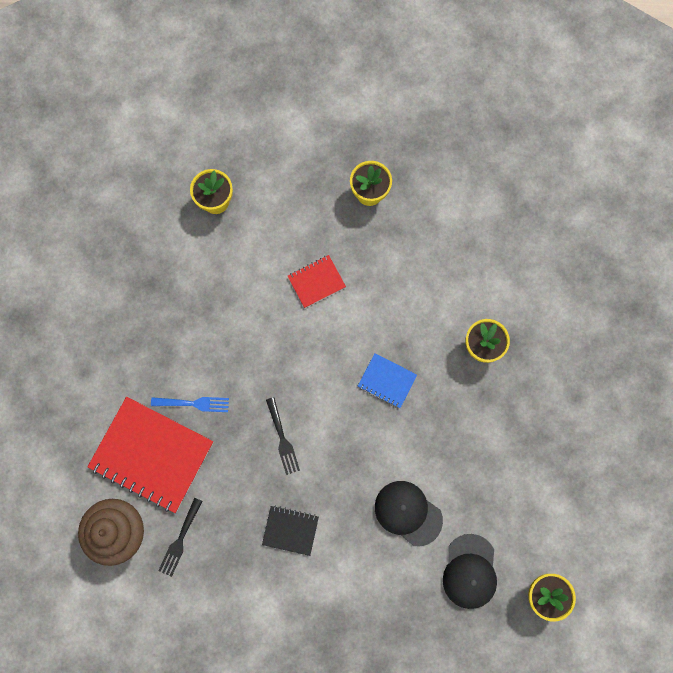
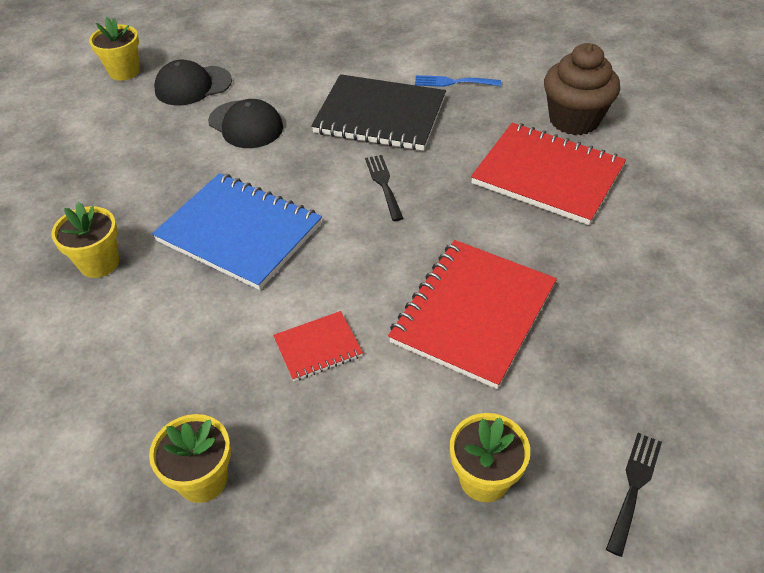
camera: 175 degrees left, 30 degrees down
(180, 540) = (504, 112): black fork -> black fork (634, 487)
(194, 403) = (499, 219): blue fork -> blue fork (453, 82)
(217, 313) = (473, 314): none -> red notebook
(290, 530) = (380, 116): black notebook -> black notebook, size x2.05
(387, 381) = (240, 232): blue notebook -> blue notebook, size x2.05
(470, 571) = (193, 86): black cap -> black cap turned 120 degrees counterclockwise

